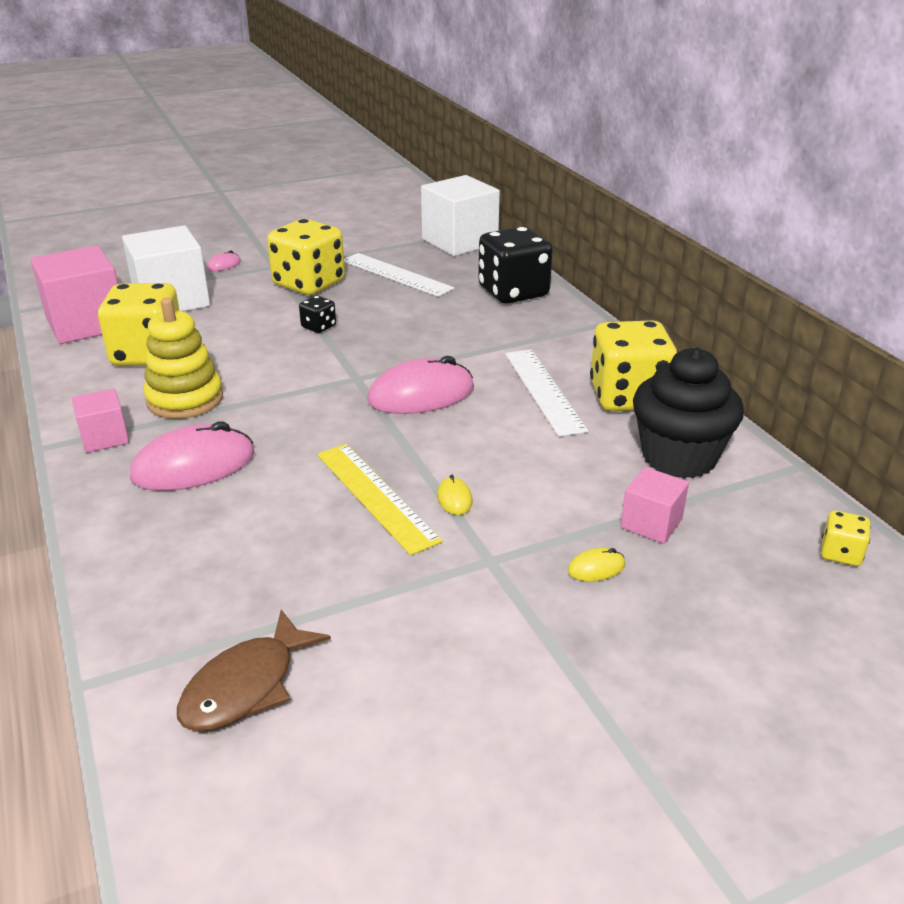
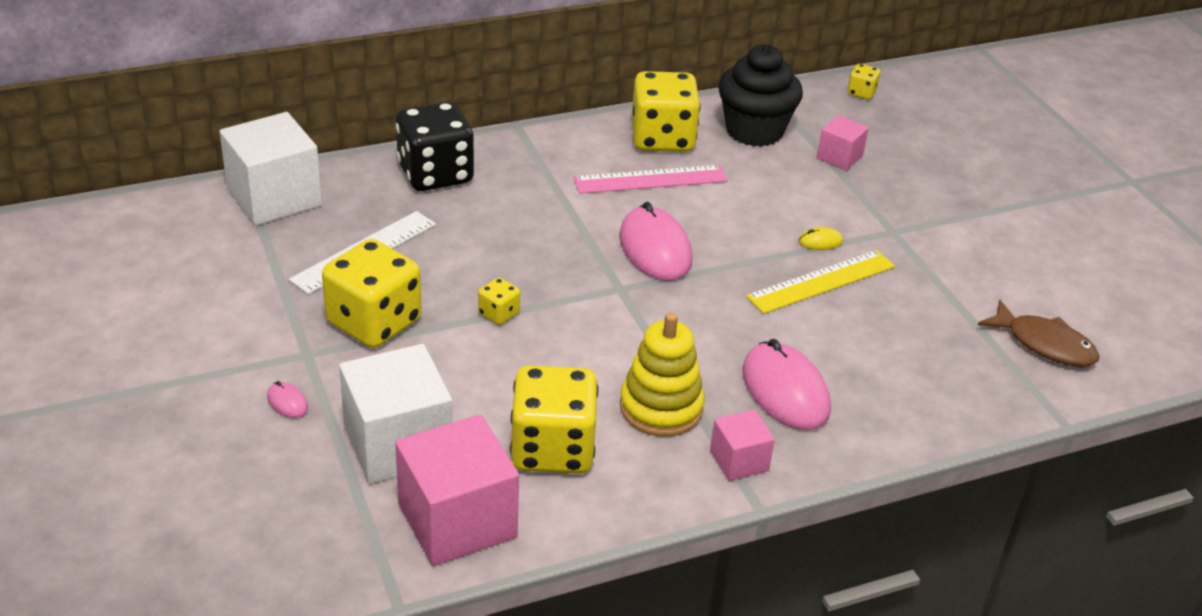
camera: 90 degrees left, 5 degrees up
(318, 327) = (499, 314): black dice -> yellow dice
(543, 391) = (650, 180): white ruler -> pink ruler
(596, 568) = (893, 187): yellow mouse -> none

